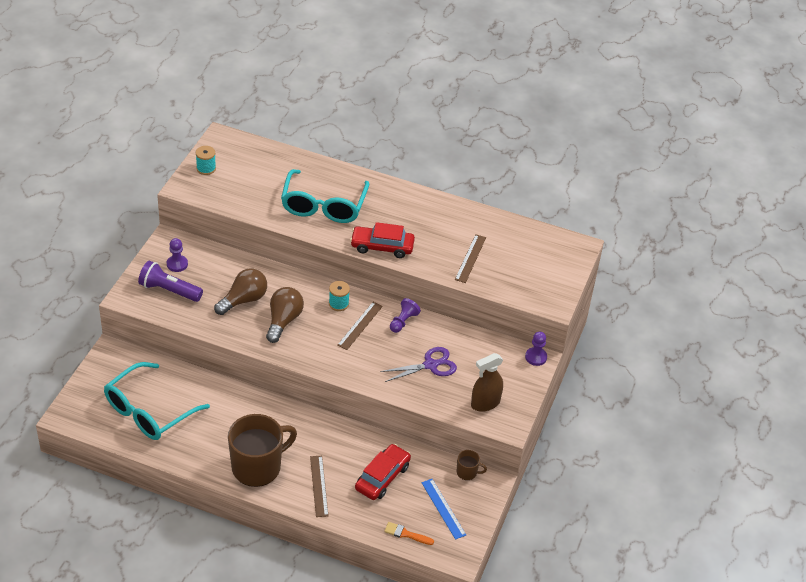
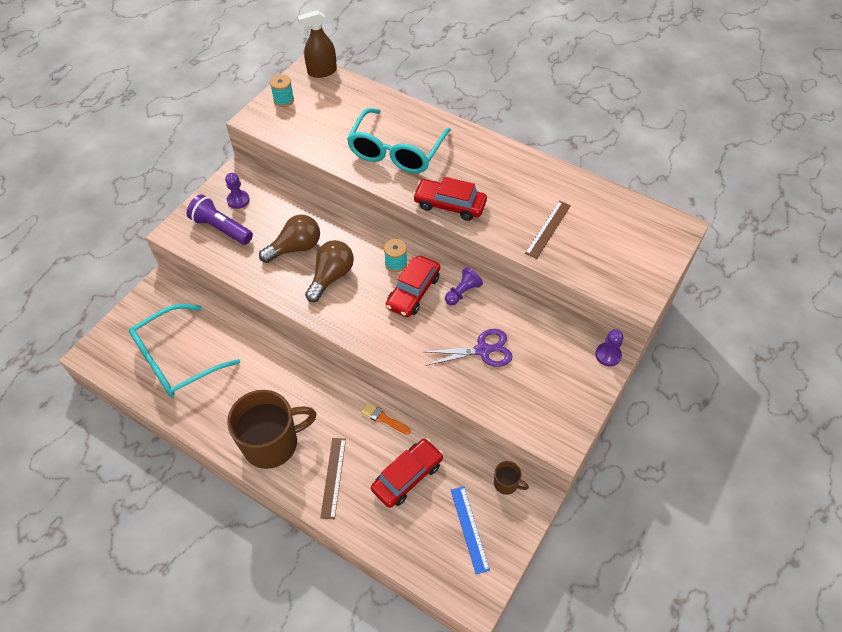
camera: 15 degrees right, 10 degrees up
(360, 325) = (413, 292): brown ruler -> red car
(406, 534) = (419, 557): orange brush -> orange brush (383, 418)
(485, 403) = (538, 408): brown spray bottle -> brown spray bottle (322, 71)

